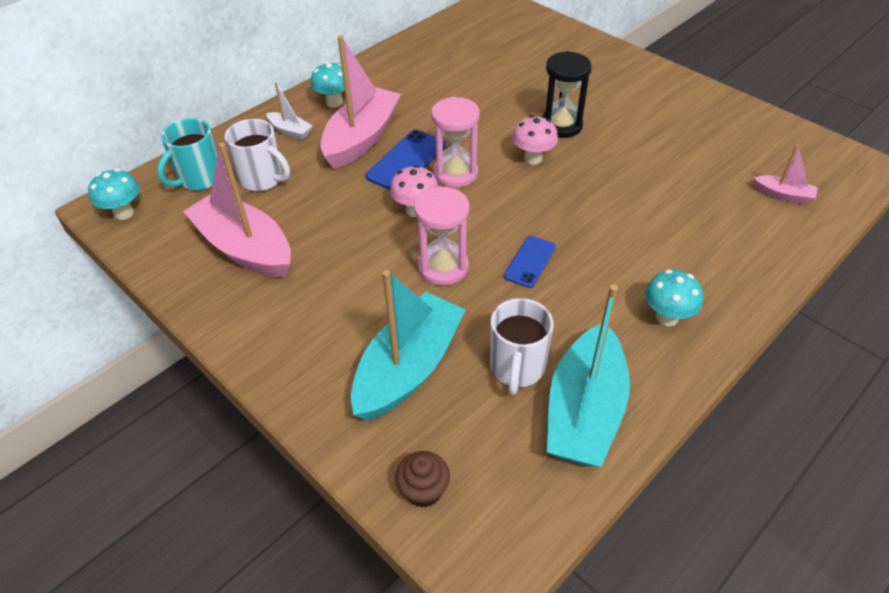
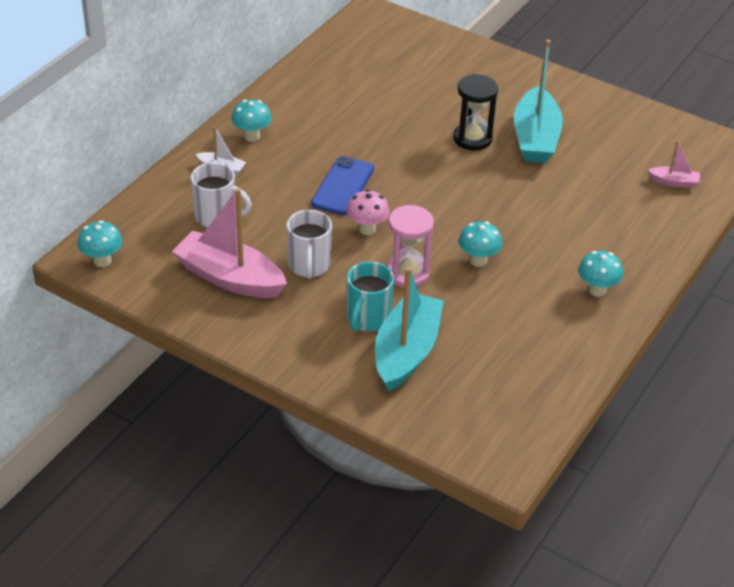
camera: 15 degrees left, 5 degrees down
(199, 179) = (156, 223): turquoise mug -> turquoise mug (367, 319)
(361, 138) = (293, 169): pink boat -> none
(423, 490) = (447, 429): brown cupcake -> none
(455, 173) = (391, 193): pink hourglass -> none
(517, 368) = (491, 341): white mug -> white mug (309, 266)
(530, 261) = (478, 260): blue phone -> turquoise mushroom
(533, 158) = (456, 172): pink mushroom -> none
(584, 411) = (549, 363): turquoise boat -> turquoise boat (535, 138)

